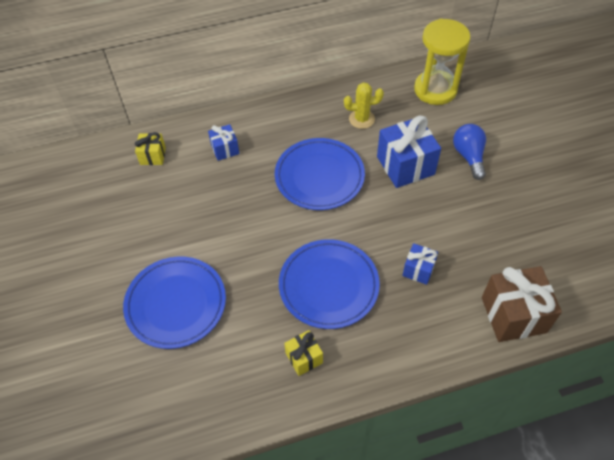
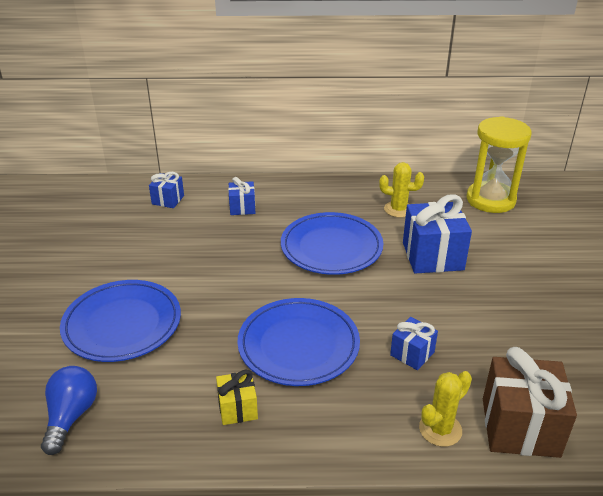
camera: 15 degrees right, 20 degrees down
(153, 156) = (168, 200): yellow gift -> blue gift
(458, 333) = (440, 429): none -> yellow cactus
(469, 156) = (511, 262): blue light bulb -> blue light bulb (71, 416)

